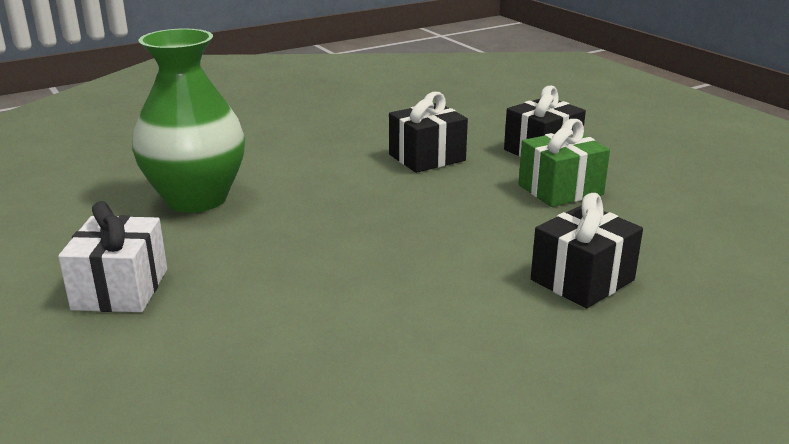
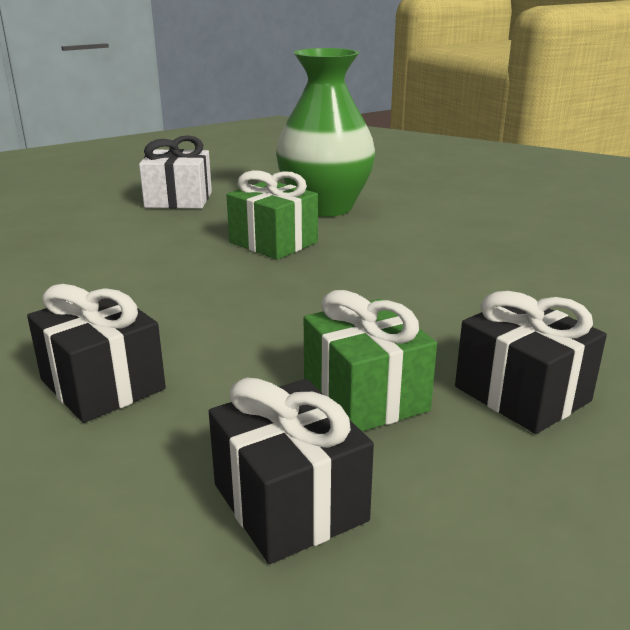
camera: 90 degrees right, 0 degrees up
(294, 223) = (273, 242): none -> green gift
(427, 157) = (456, 303): black gift -> black gift (289, 502)

